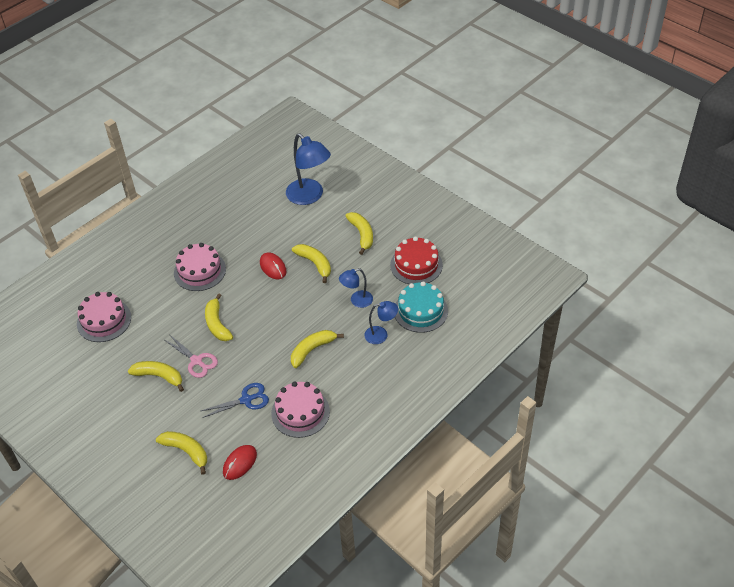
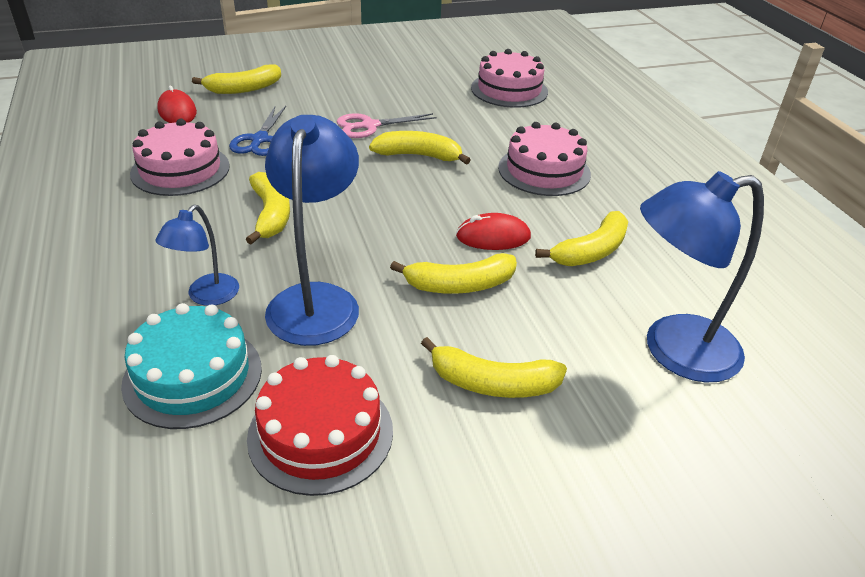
camera: 115 degrees right, 10 degrees down
(159, 376) = (375, 99): yellow banana -> yellow banana (591, 251)
(357, 301) = (316, 300): blue lamp -> blue lamp, size x1.83

